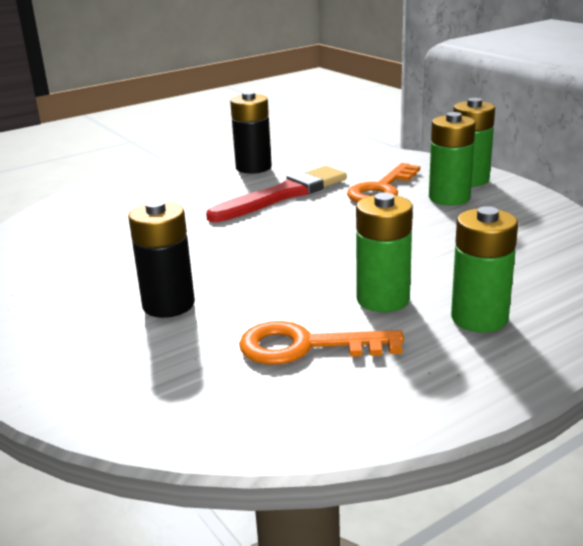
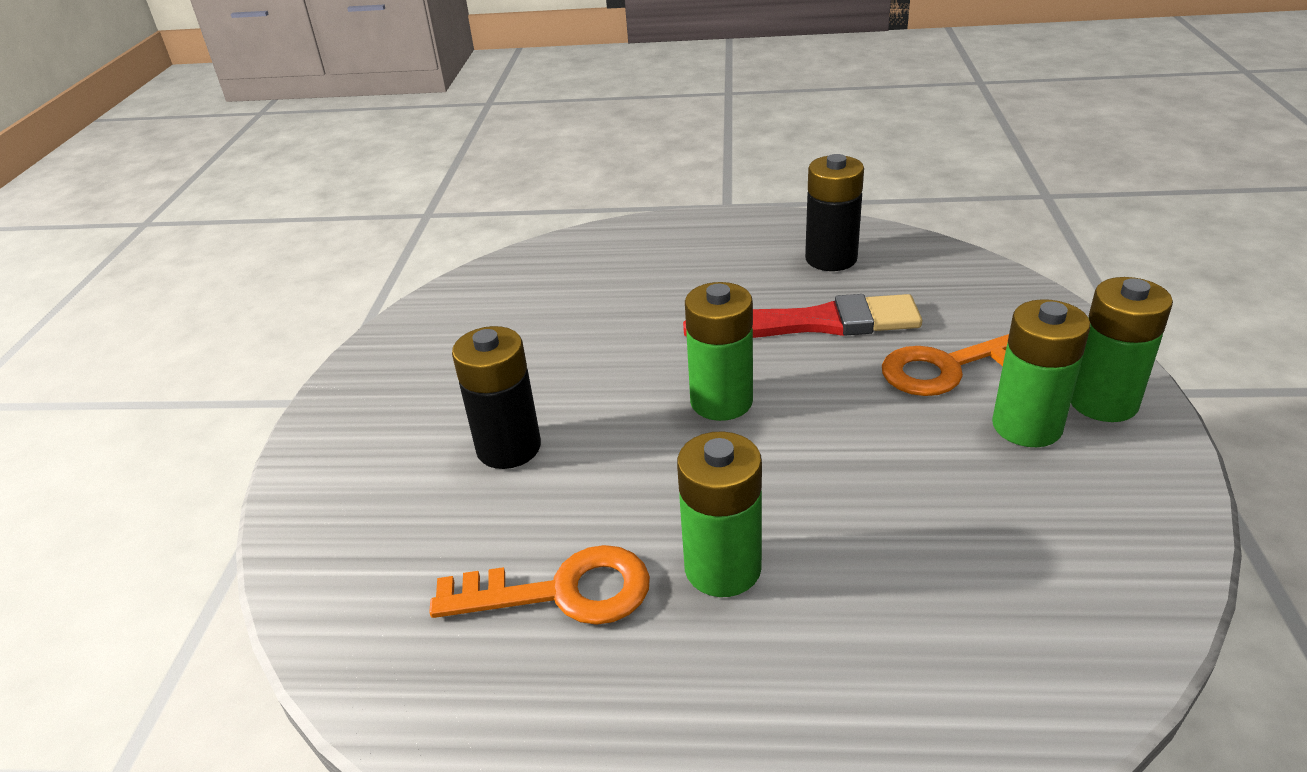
camera: 40 degrees right, 10 degrees up
(306, 346) = (561, 592): orange key -> orange key turned 135 degrees clockwise
(479, 318) = (798, 674): green battery -> green battery (721, 401)

